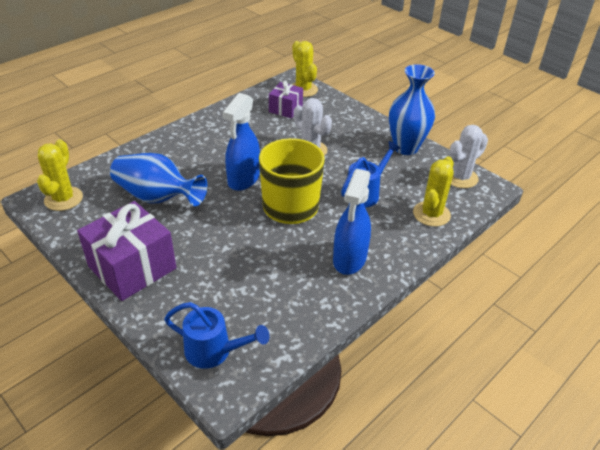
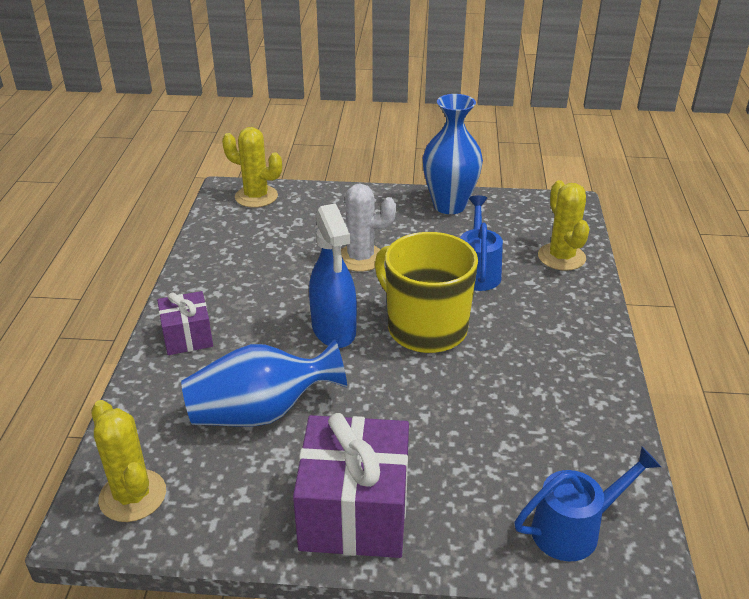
camera: 40 degrees left, 5 degrees down
(285, 109) = (267, 227): purple gift -> purple gift (187, 336)
(349, 259) = (556, 345): blue spray bottle -> none
(460, 177) = (536, 209): white cactus -> none

